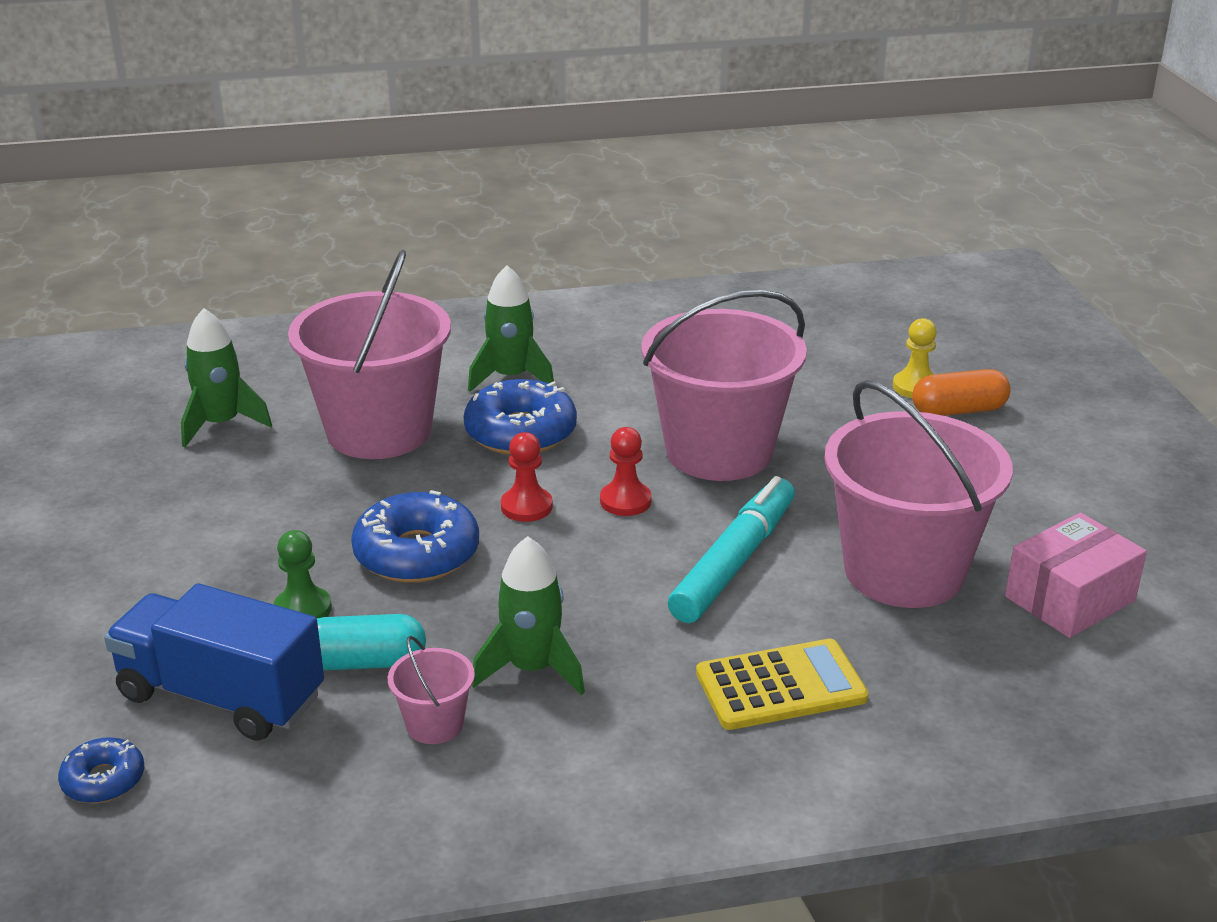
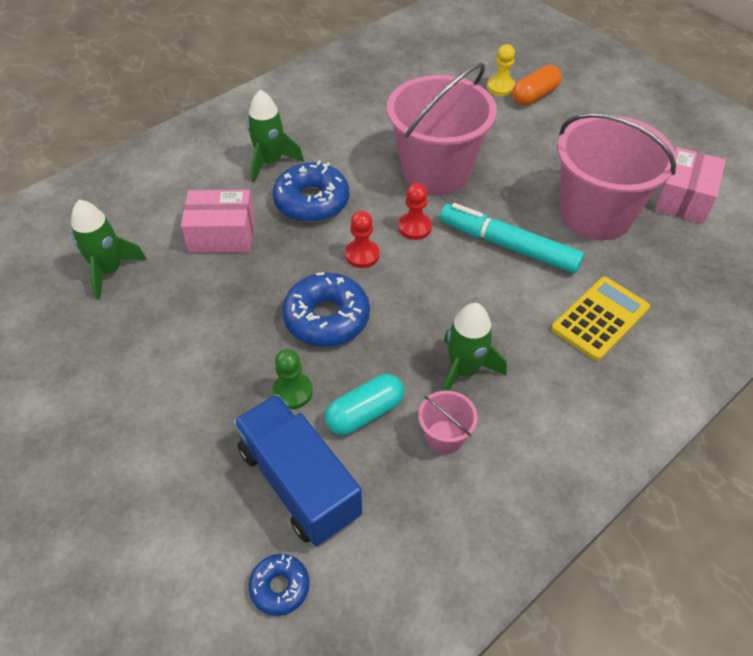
camera: 30 degrees left, 20 degrees up
(221, 696) = (299, 483): blue truck -> blue truck turned 60 degrees clockwise
(379, 431) = (222, 234): pink bucket -> pink box
(734, 562) = (508, 245): turquoise marker -> turquoise marker turned 60 degrees counterclockwise

